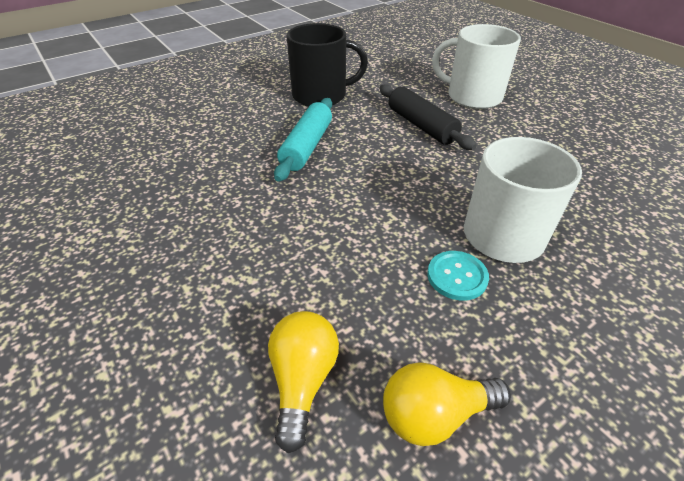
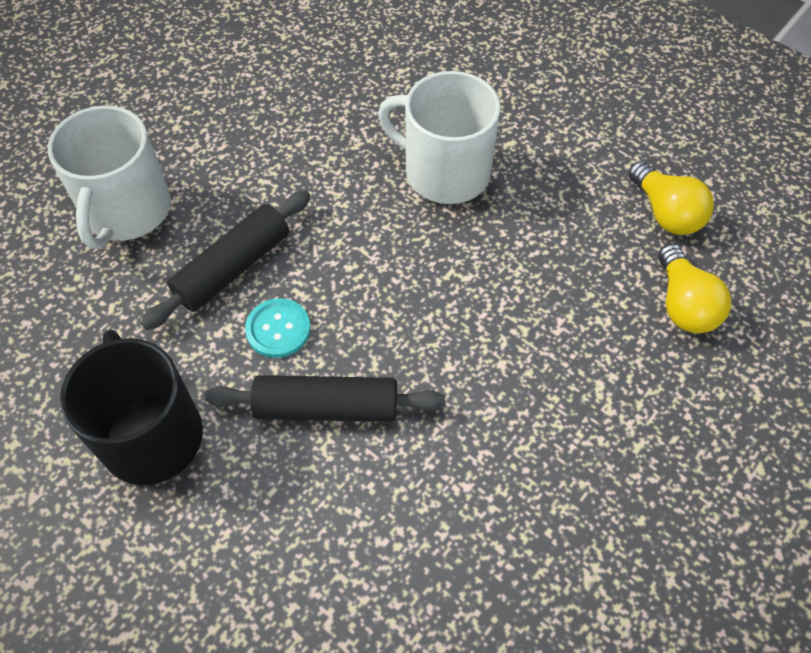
camera: 105 degrees left, 15 degrees up
(303, 380) = (683, 304): yellow light bulb -> yellow light bulb turned 90 degrees counterclockwise
(307, 146) = (327, 407): turquoise rolling pin -> black rolling pin
(457, 276) = (520, 207): turquoise button -> turquoise button (278, 329)

